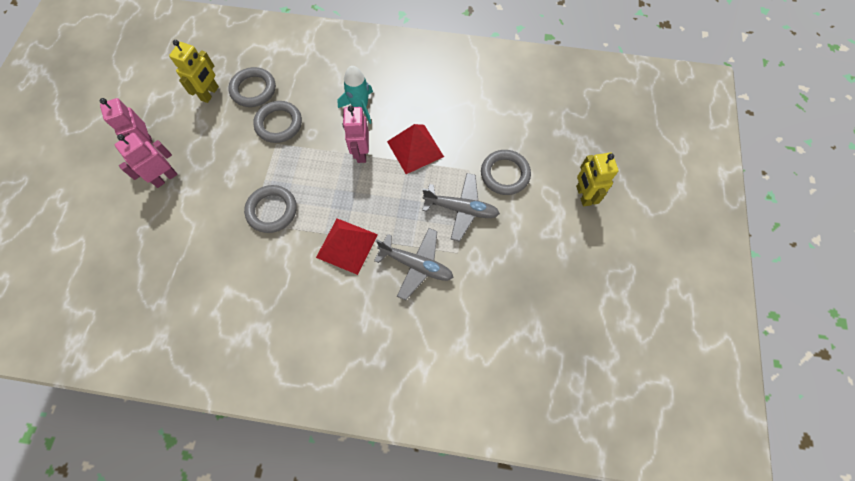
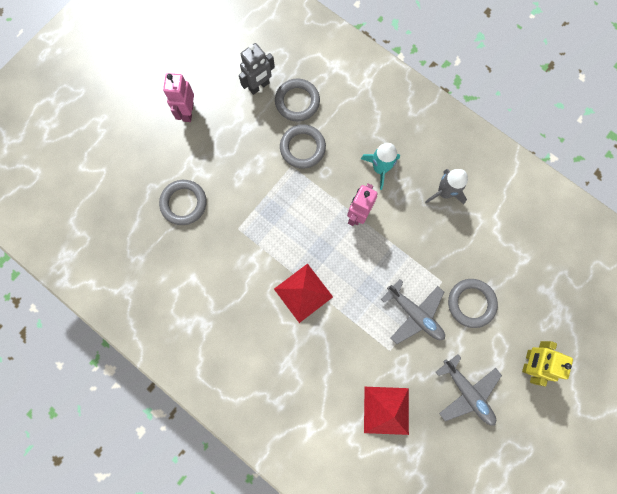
camera: 30 degrees right, 10 degrees up
(165, 178) = (188, 150): pink robot -> none
(210, 93) = (259, 86): yellow robot -> grey robot
(272, 210) = (259, 227): grey ring -> grey ring (184, 203)
(415, 148) = (406, 235): red pyramid -> red pyramid (386, 410)
(416, 265) = (350, 342): grey plane -> grey plane (467, 392)
(428, 99) = (444, 192): none -> grey rocket

